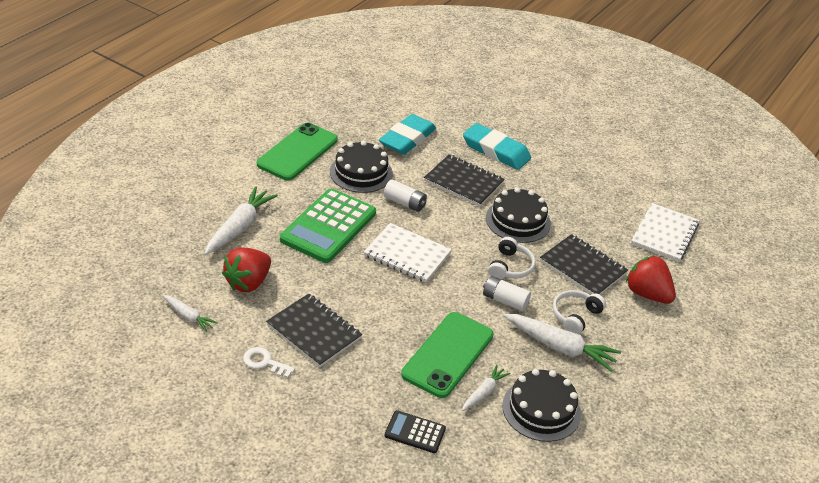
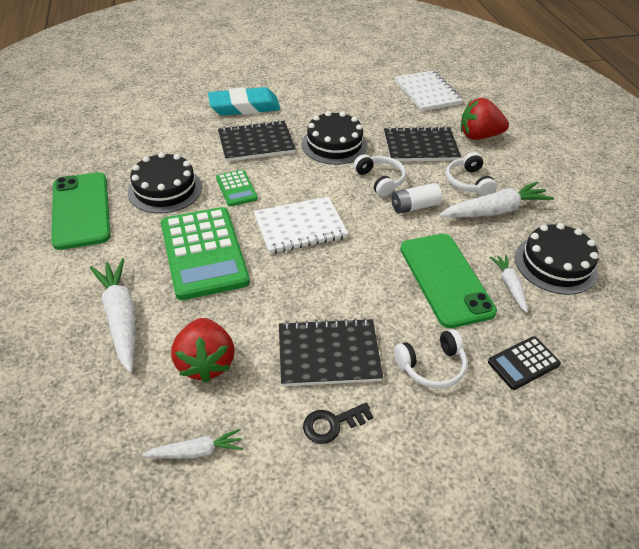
camera: 45 degrees left, 5 degrees up
(264, 362) = (332, 424): white key -> black key
(359, 386) = (431, 366): none -> white headphones
(404, 203) = (236, 188): white battery -> green calculator
(407, 139) = (164, 139): turquoise eraser -> none

